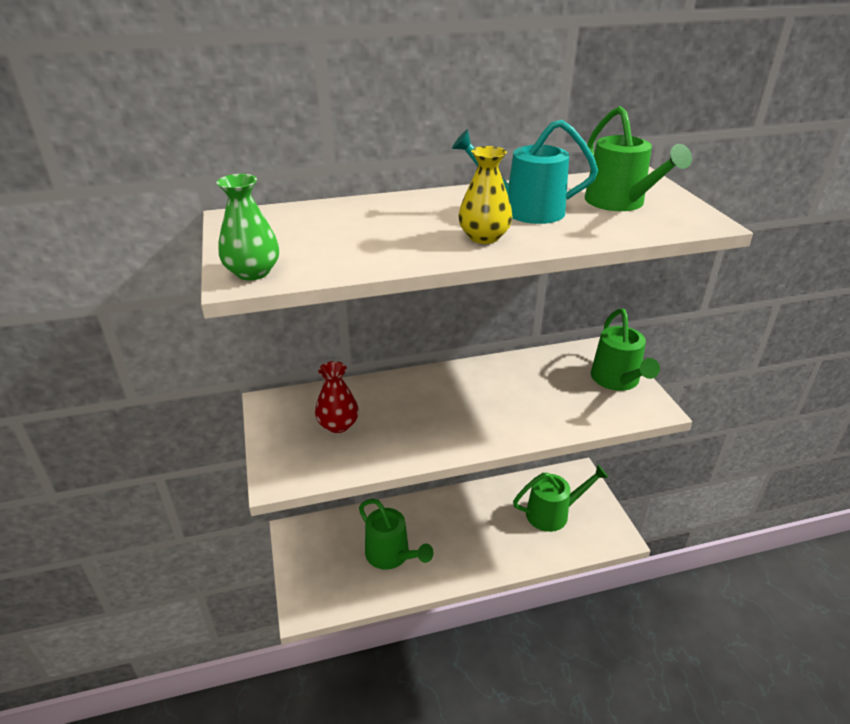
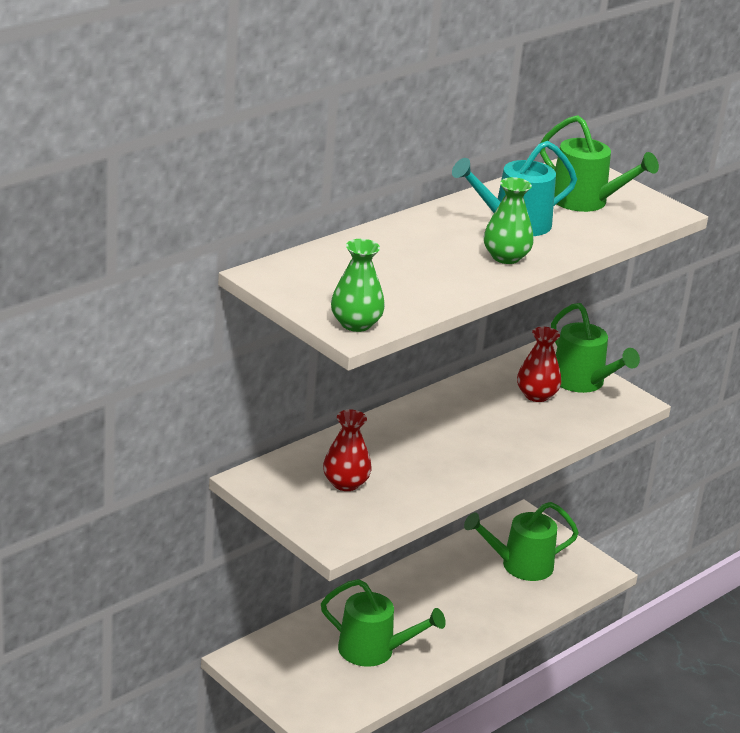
camera: 30 degrees left, 5 degrees down
(484, 237) = (506, 257): yellow vase -> green vase
(553, 513) = (520, 565): green watering can -> green watering can turned 150 degrees counterclockwise
(566, 383) = (536, 395): none -> red vase

